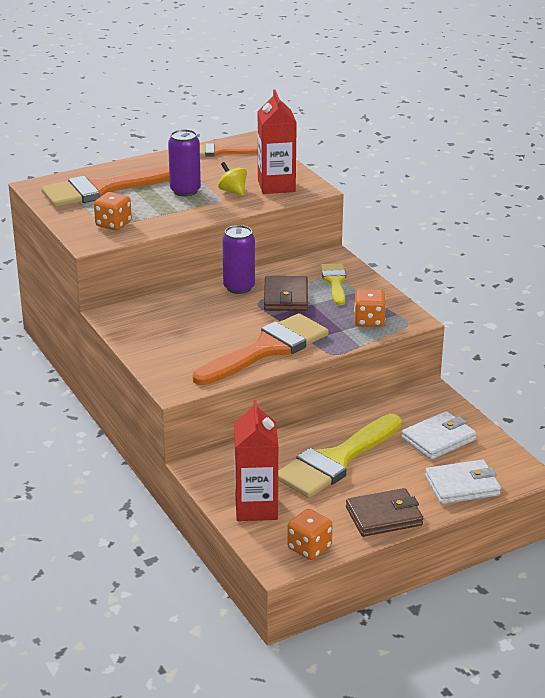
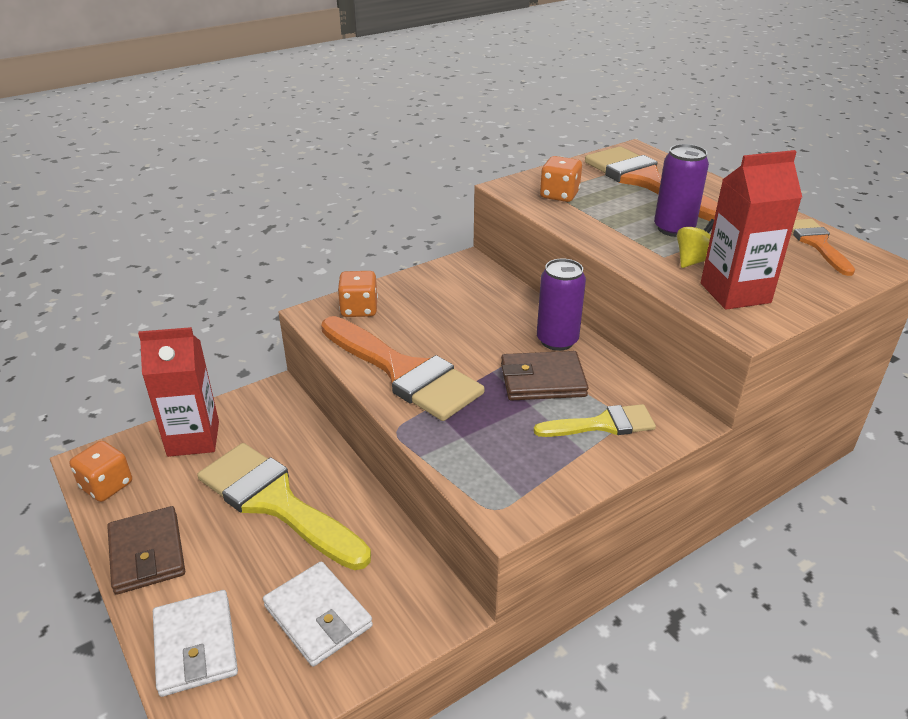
camera: 85 degrees right, 5 degrees up
(369, 321) = (492, 463): orange dice -> orange dice (359, 309)

